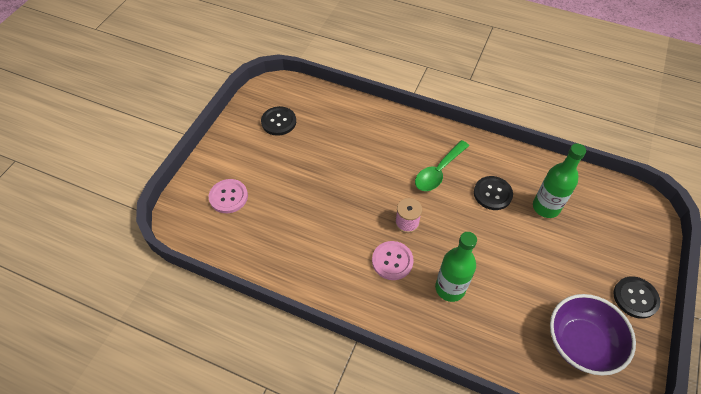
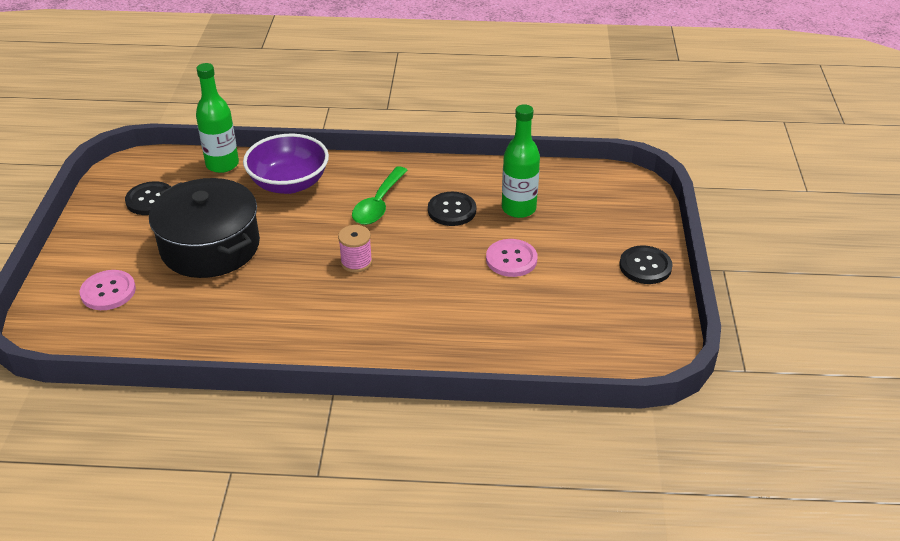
camera: 20 degrees left, 15 degrees down
(307, 176) = (210, 246): none -> black pot
(392, 261) = (351, 303): pink button -> pink button (511, 259)
(450, 288) = (431, 311): green bottle -> green bottle (222, 164)
(581, 343) = (599, 322): purple bowl -> purple bowl (289, 183)

